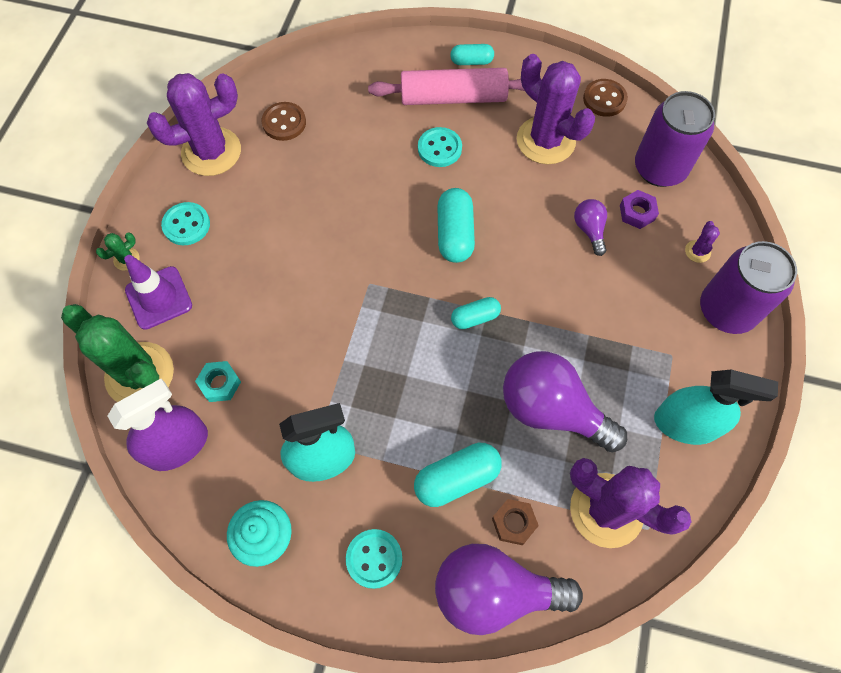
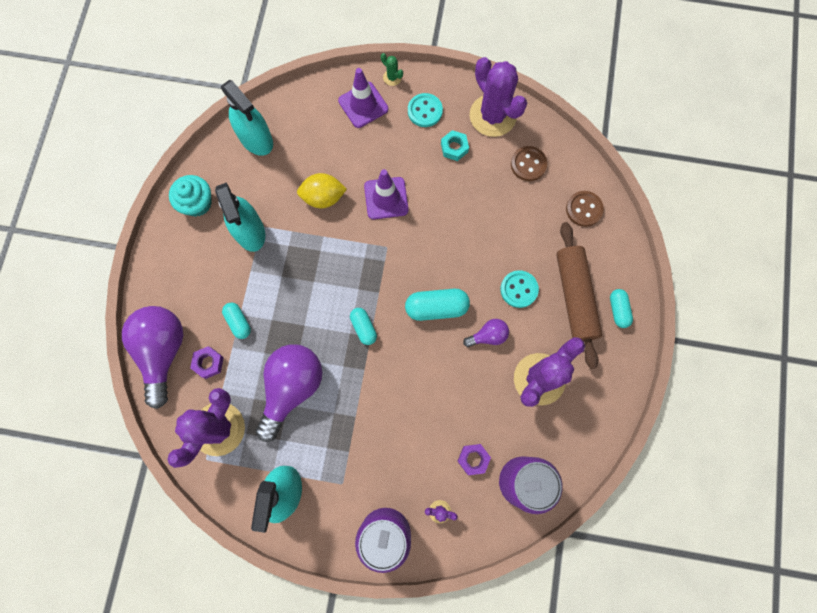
camera: 85 degrees right, 10 degrees up
(140, 374) = (305, 105): green cactus -> none
(177, 445) = (256, 139): purple spray bottle -> turquoise spray bottle
(220, 383) = (300, 157): turquoise nut -> turquoise nut (454, 148)
(287, 356) = (323, 197): none -> yellow lemon
(301, 279) = (386, 198): none -> purple traffic cone
(374, 559) = (184, 272): turquoise button -> none
(453, 97) = (575, 297): pink rolling pin -> brown rolling pin
(457, 478) = (238, 322): turquoise capsule -> turquoise capsule, size x0.62
(514, 523) = (208, 363): brown nut -> purple nut
(589, 230) = (451, 417): purple light bulb -> purple light bulb (488, 336)
(604, 99) = (593, 432): brown button -> brown button (584, 209)

